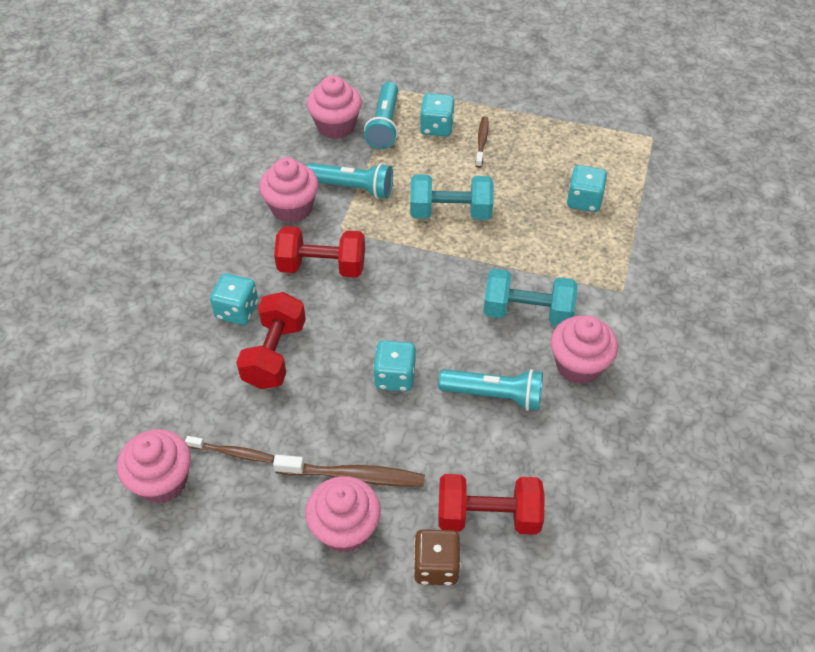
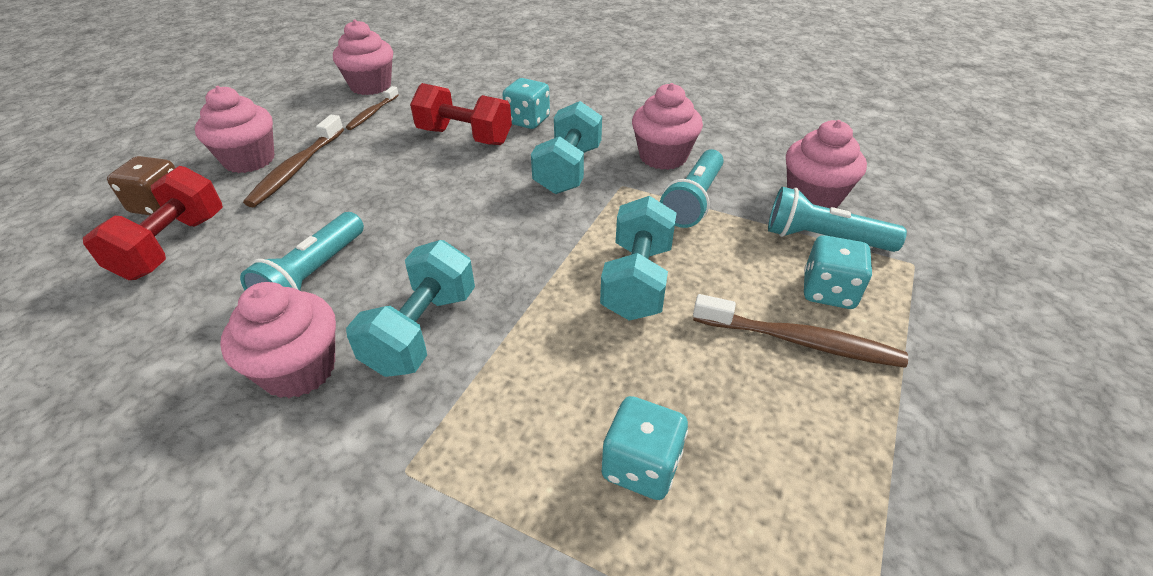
camera: 100 degrees right, 10 degrees down
(322, 266) = (568, 170): red dumbbell -> turquoise dumbbell
(395, 377) = (391, 203): turquoise dice -> none
(482, 141) = (800, 341): brown toothbrush -> brown toothbrush, size x1.64

